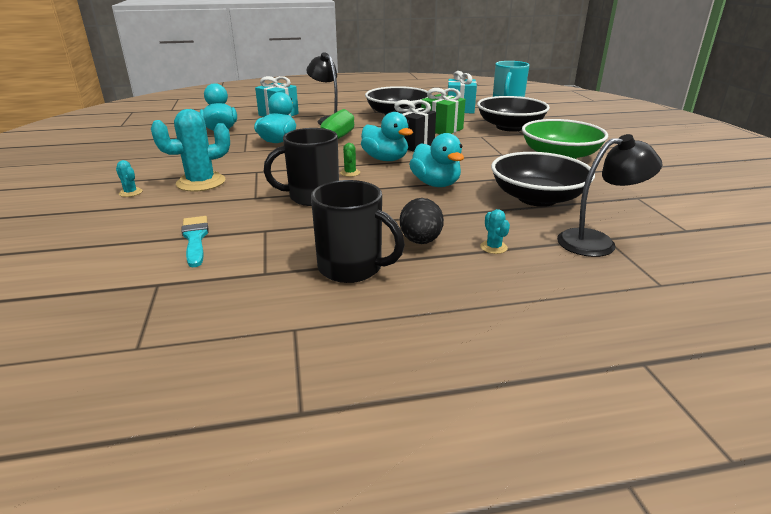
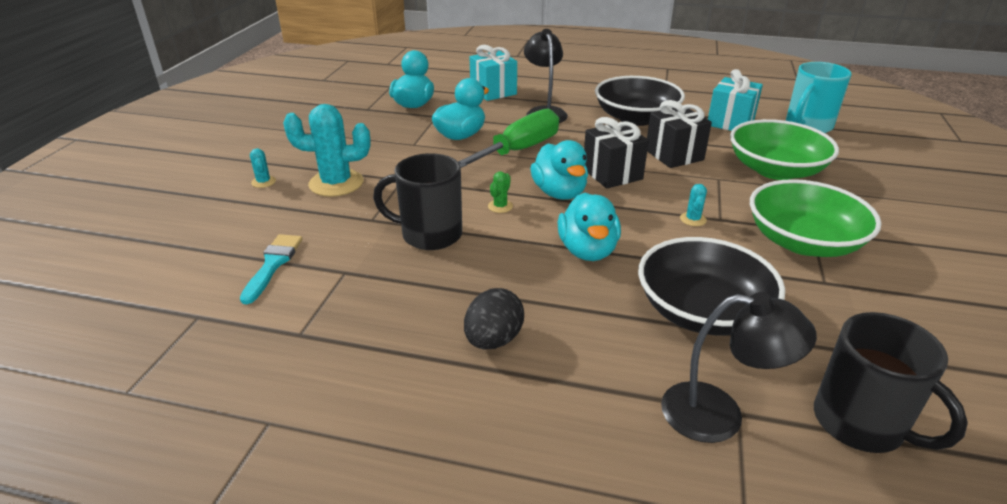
camera: 25 degrees right, 5 degrees up
(352, 268) = (387, 357): black mug -> black mug (861, 424)
(441, 129) = (674, 155): green gift -> black gift
(493, 247) = (572, 378): turquoise cactus -> turquoise cactus (693, 219)
(510, 127) = (775, 170): black bowl -> green bowl

